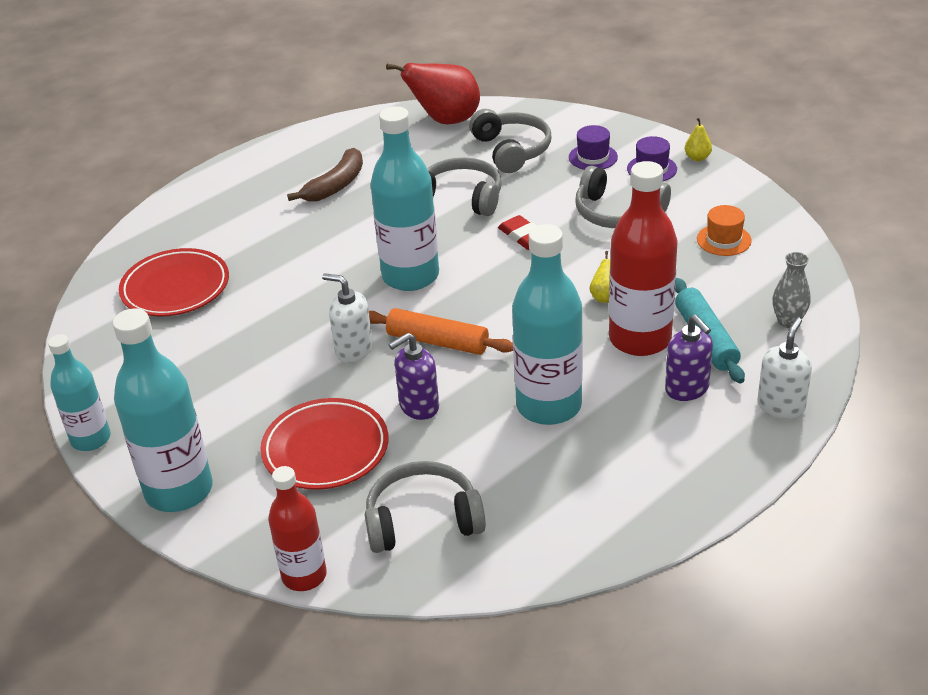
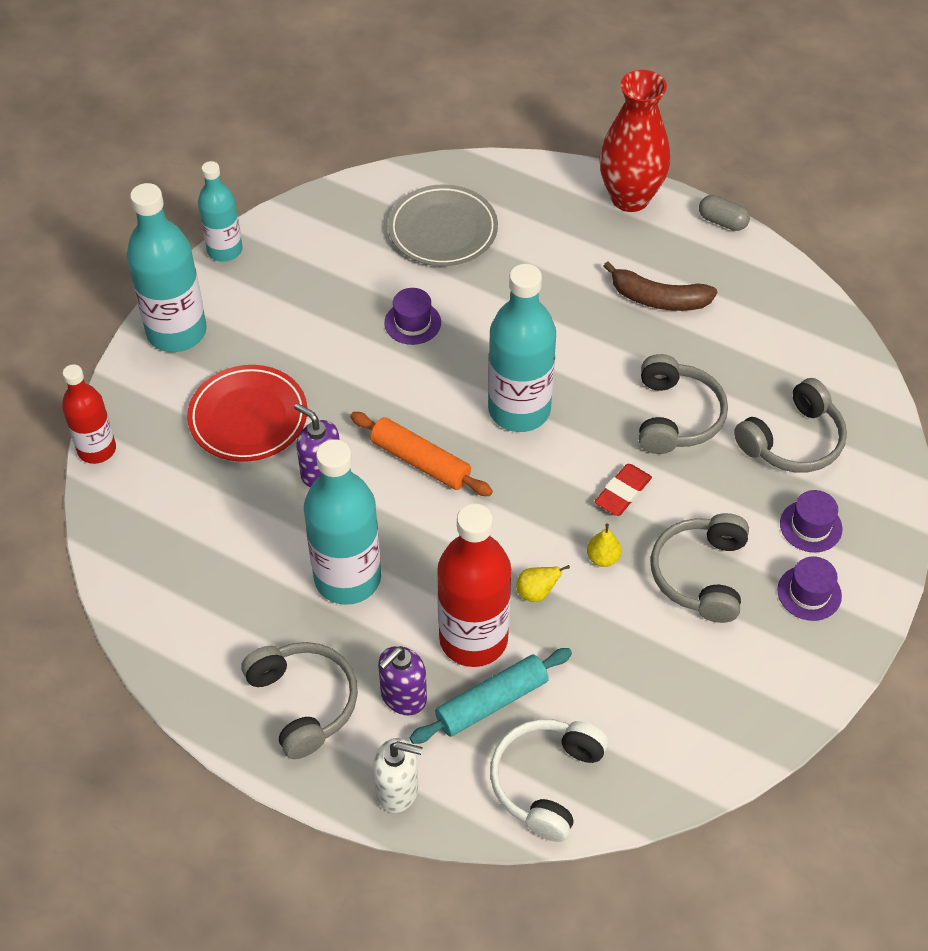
camera: 70 degrees right, 15 degrees up
(175, 288) = (443, 230): red plate -> grey plate
(217, 180) = (630, 198): none -> red vase
(274, 323) = (412, 323): none -> purple hat
(276, 142) = (722, 222): none -> grey capsule
(353, 350) = (389, 397): white soap dispenser -> none
(423, 520) = (175, 515): grey headphones -> grey headphones (303, 702)
(437, 342) = (420, 461): orange rolling pin -> orange rolling pin turned 60 degrees counterclockwise
(445, 120) = (831, 360): red pear -> none
(697, 158) = (854, 639): yellow pear -> yellow pear (603, 558)
(724, 240) = (684, 694): orange hat -> none
(788, 321) = (546, 781): grey vase -> white headphones

